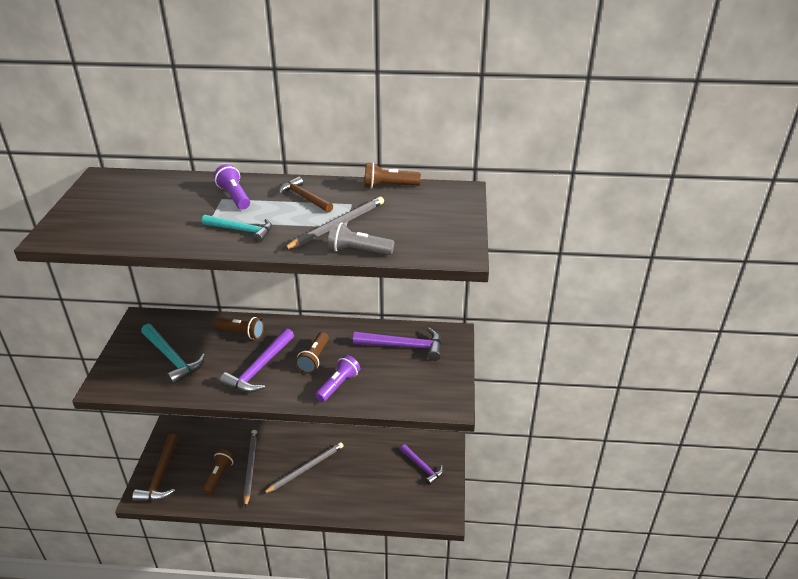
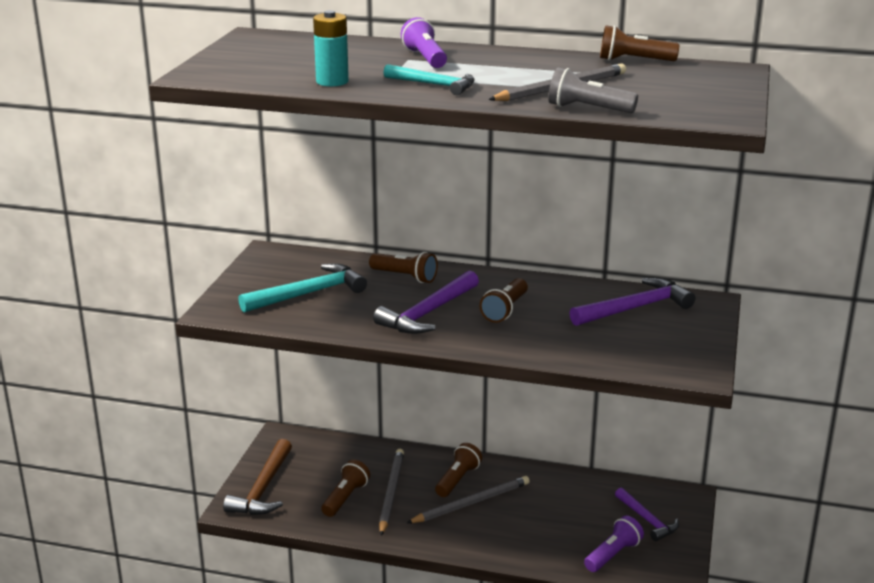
camera: 10 degrees right, 10 degrees down
(162, 233) = (332, 81): none -> turquoise battery
(172, 358) = (309, 294): turquoise hammer -> turquoise hammer turned 90 degrees counterclockwise
(295, 449) = (457, 480): none -> brown flashlight
(304, 197) = (518, 64): brown hammer -> none
(338, 385) = (537, 339): purple flashlight -> purple flashlight (613, 555)
(404, 346) = (635, 308): purple hammer -> purple hammer turned 45 degrees counterclockwise

